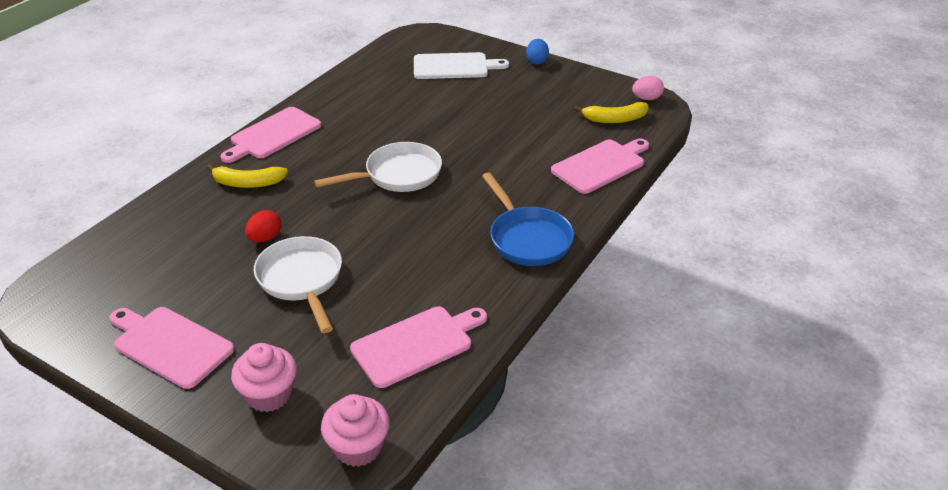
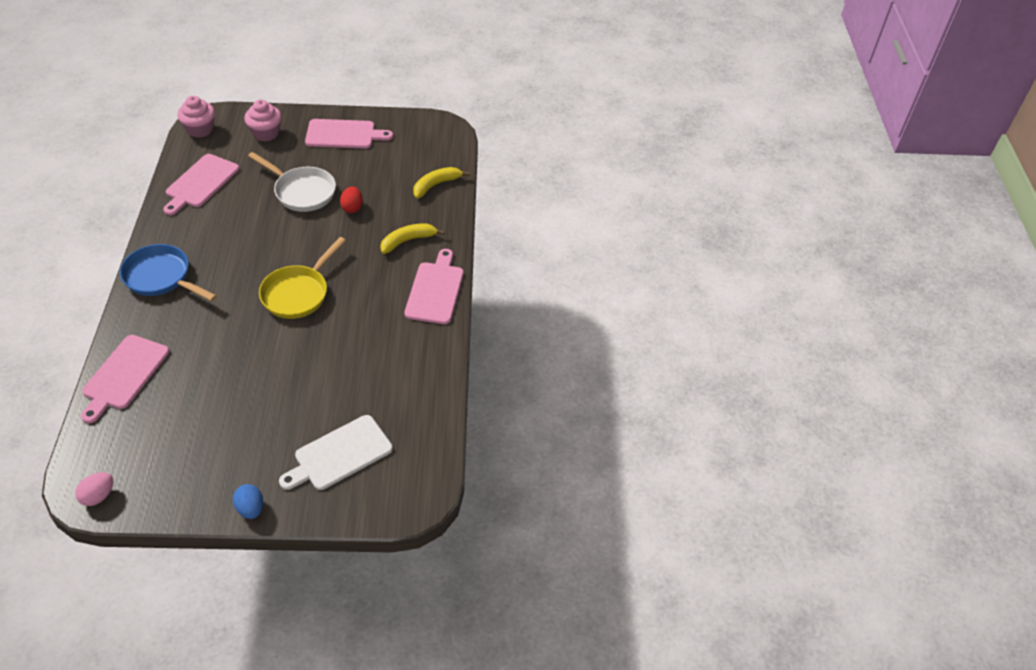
camera: 145 degrees right, 10 degrees up
(398, 175) = (298, 293): white pan -> yellow pan
(614, 119) = (127, 445): yellow banana -> yellow banana (436, 185)

